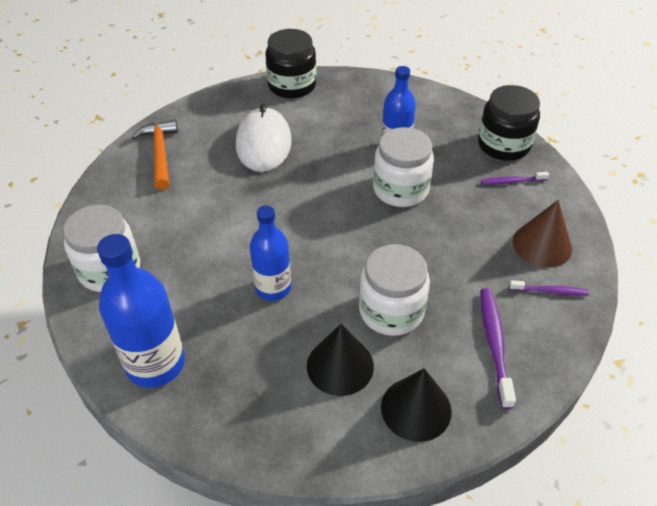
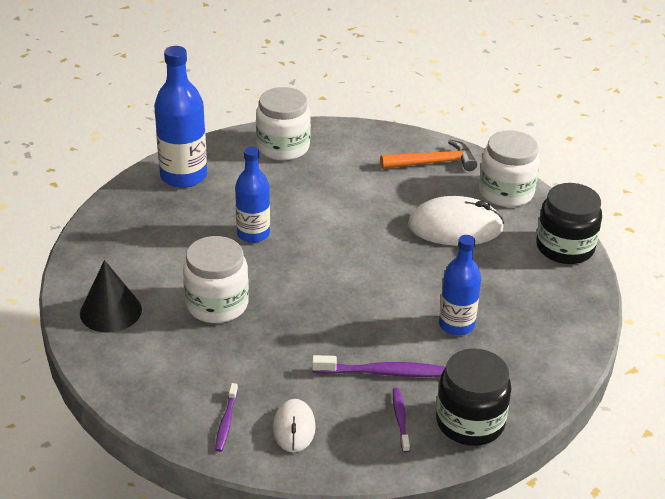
camera: 90 degrees right, 10 degrees down
(340, 366) = (162, 270): black cone -> none
(400, 189) = (384, 323): white jar -> white jar (506, 192)
(494, 344) = (167, 369): purple toothbrush -> purple toothbrush (383, 372)
(542, 245) = (294, 428): brown cone -> white mouse

